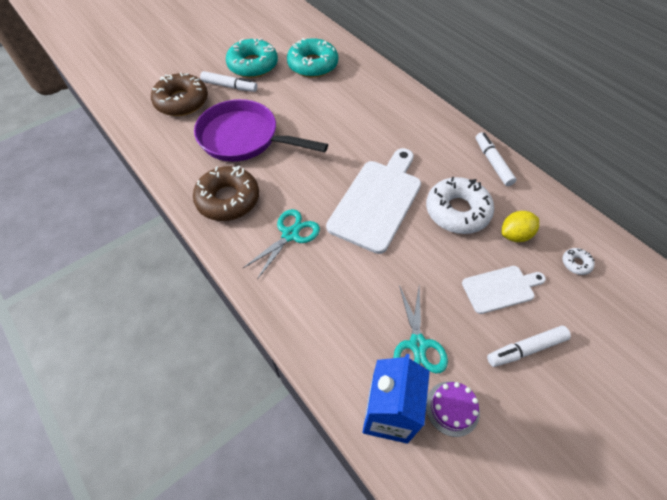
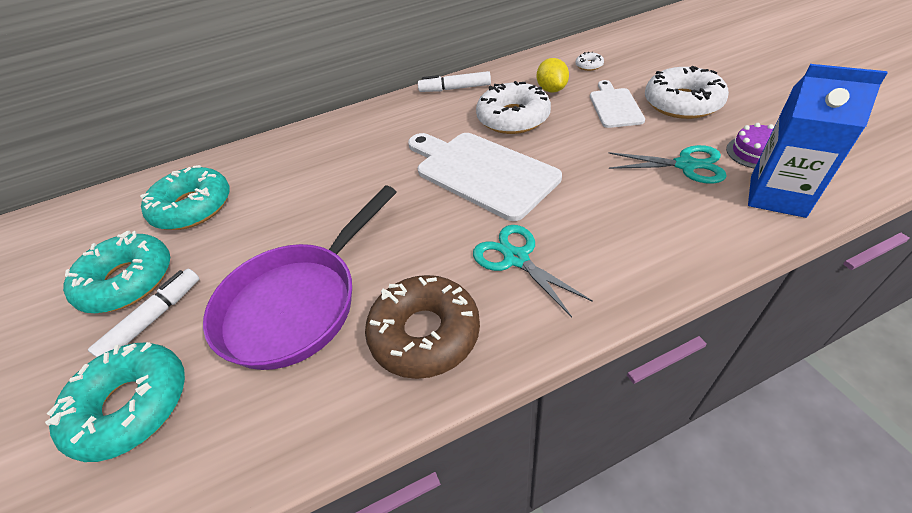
camera: 70 degrees left, 10 degrees down
(181, 101) = (132, 406): brown donut -> turquoise donut
(525, 349) = (682, 103): white marker -> white donut

